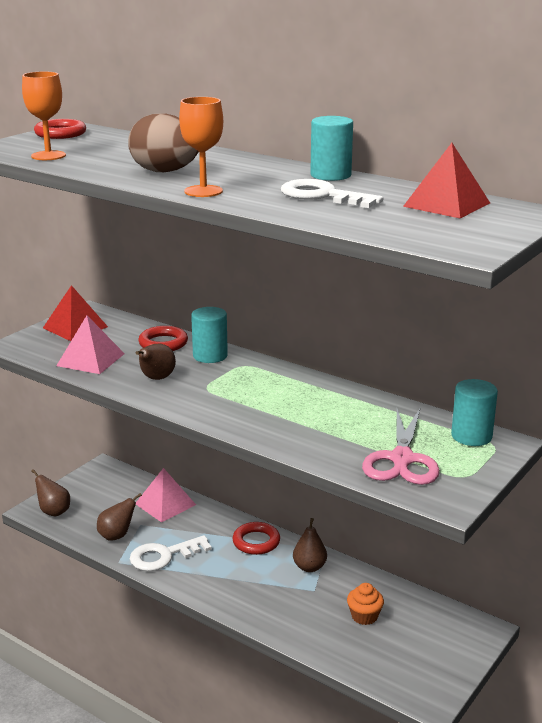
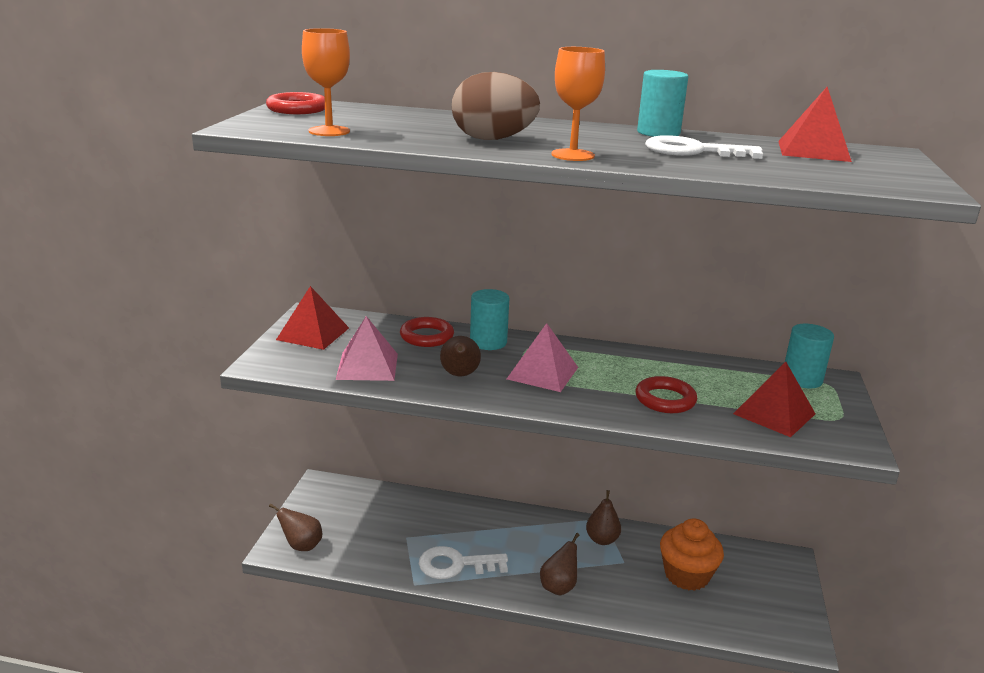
camera: 25 degrees left, 0 degrees up
(117, 535) = (391, 555): brown pear -> brown pear (558, 587)
(164, 556) = (456, 565): white key -> white key turned 45 degrees clockwise
(165, 504) = (416, 509): pink pyramid -> pink pyramid (542, 373)
(256, 542) = (534, 526): red ring -> red ring (665, 399)
(364, 616) = (686, 575): orange cupcake -> orange cupcake, size x1.69
(402, 460) = (774, 413): pink scissors -> red pyramid

